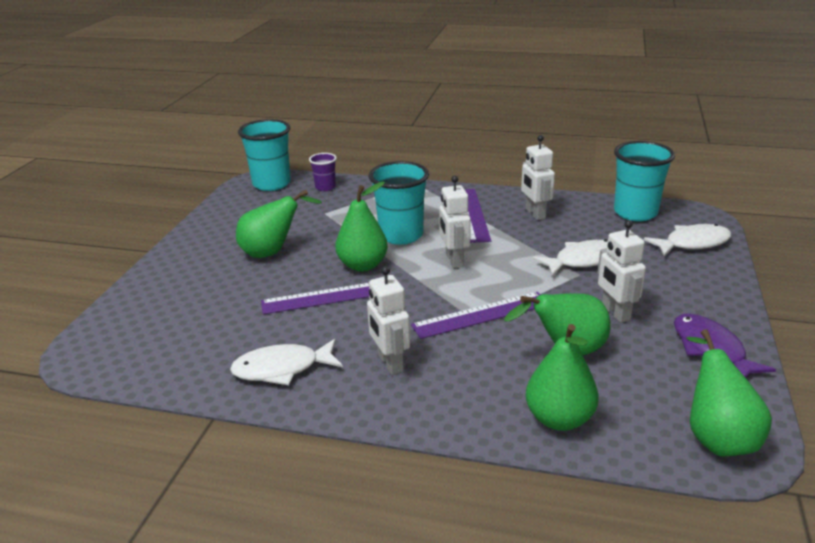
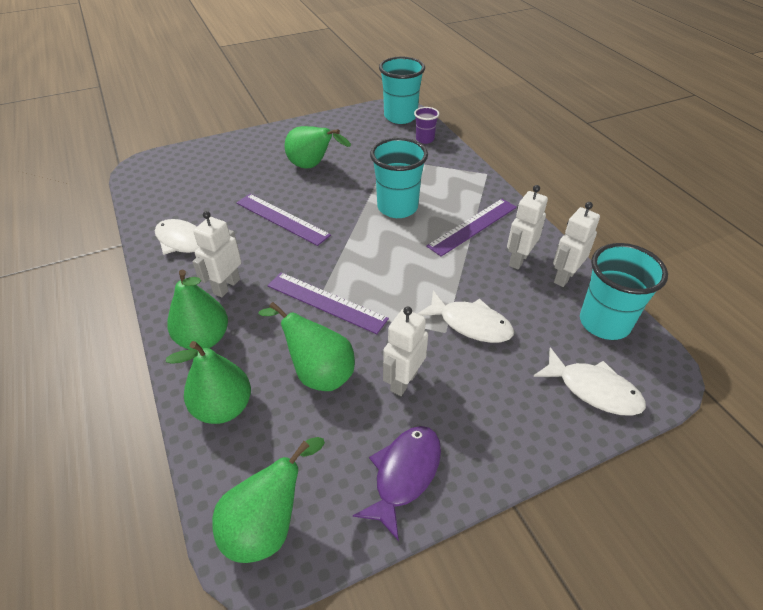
camera: 50 degrees right, 15 degrees up
(362, 265) = (336, 212): green pear -> green pear (203, 339)
(454, 260) = (390, 251): white robot -> white robot (564, 277)

